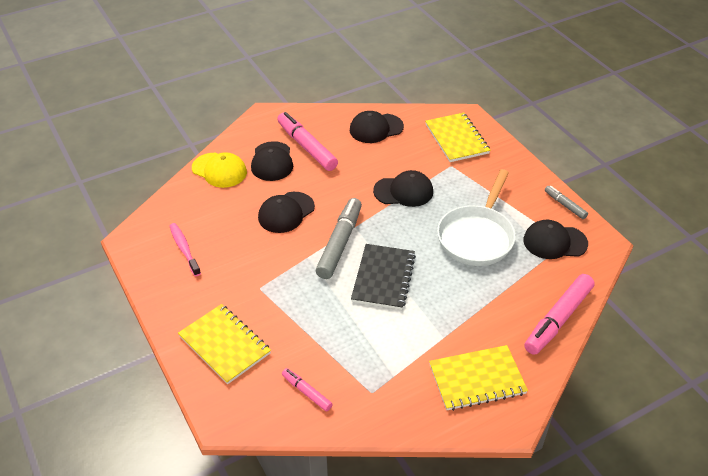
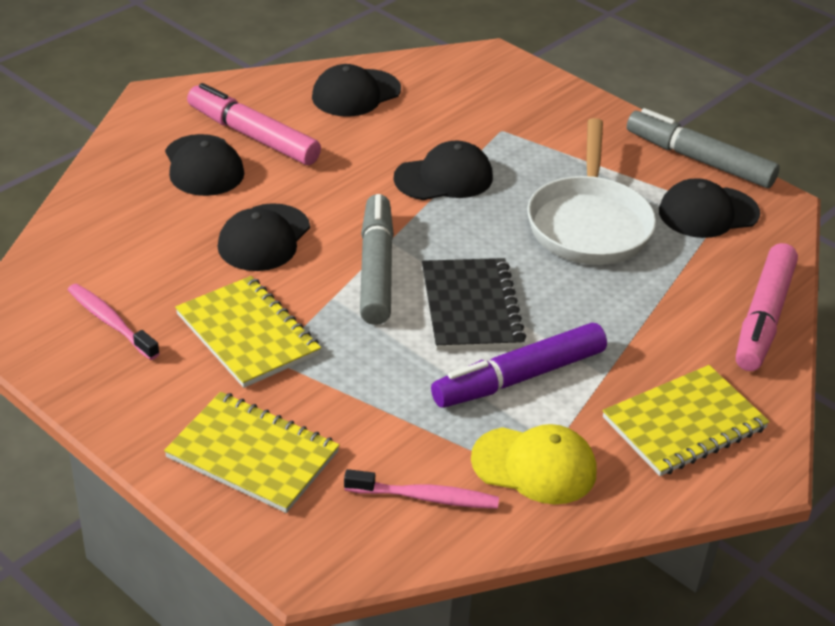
camera: 20 degrees left, 5 degrees down
(219, 170) = (116, 192): yellow cap -> yellow cap (534, 466)
(306, 392) = (426, 497): pink marker -> pink toothbrush
(391, 329) = (519, 378): none -> purple marker
(456, 139) = (492, 91): yellow notebook -> yellow notebook (247, 334)
(565, 205) = (699, 160): grey marker -> grey marker, size x1.92

